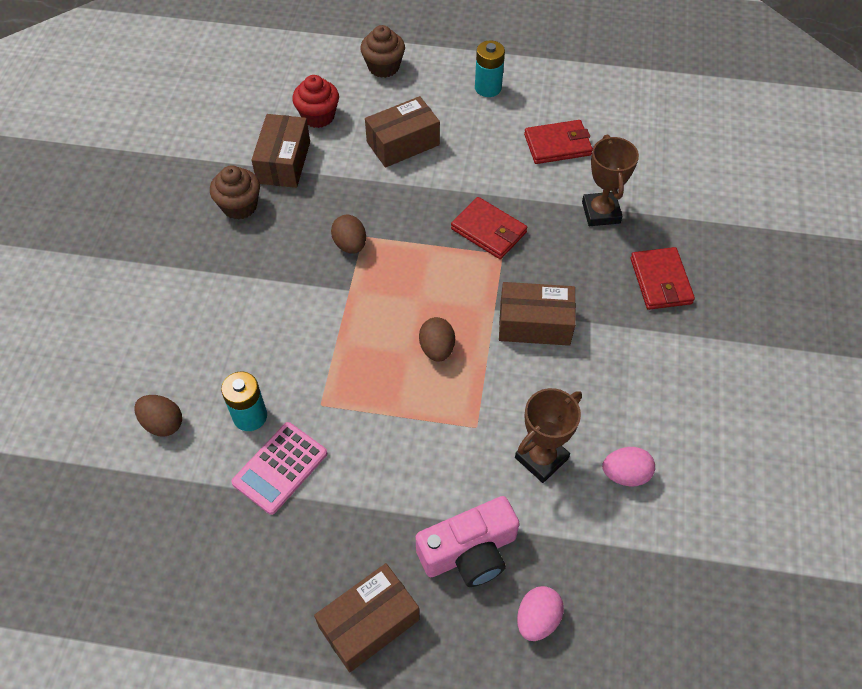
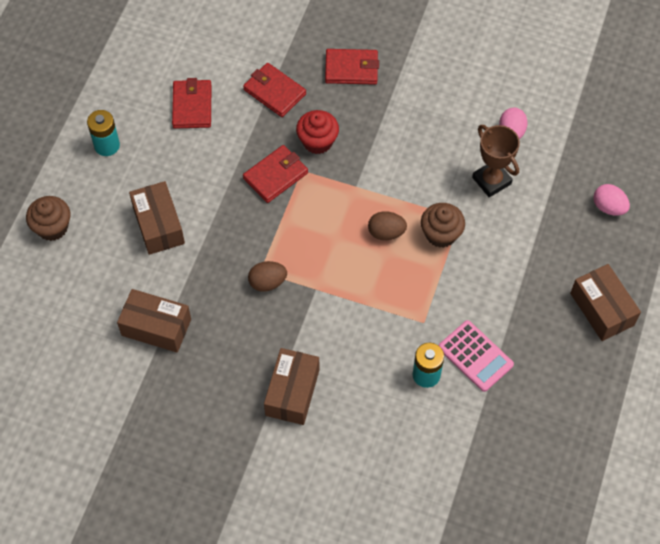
camera: 80 degrees left, 5 degrees up
(163, 423) = (423, 441): brown egg -> none
(239, 206) = (202, 369): brown cupcake -> brown cupcake (441, 234)
(318, 116) = (104, 292): red cupcake -> red cupcake (317, 141)
(469, 552) = (557, 239): pink camera -> none
(534, 324) = (375, 161): brown box -> brown box (292, 392)
(601, 212) = (274, 92): brown trophy -> red wallet

